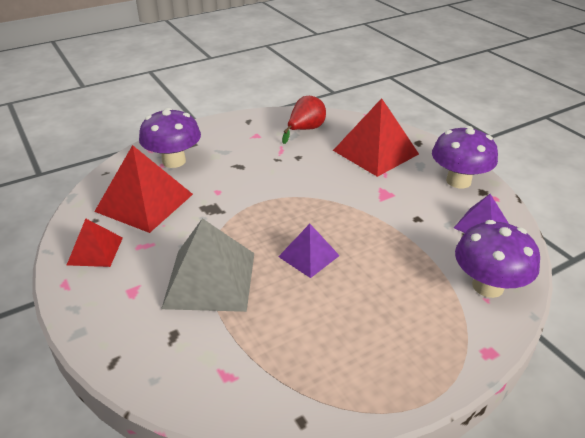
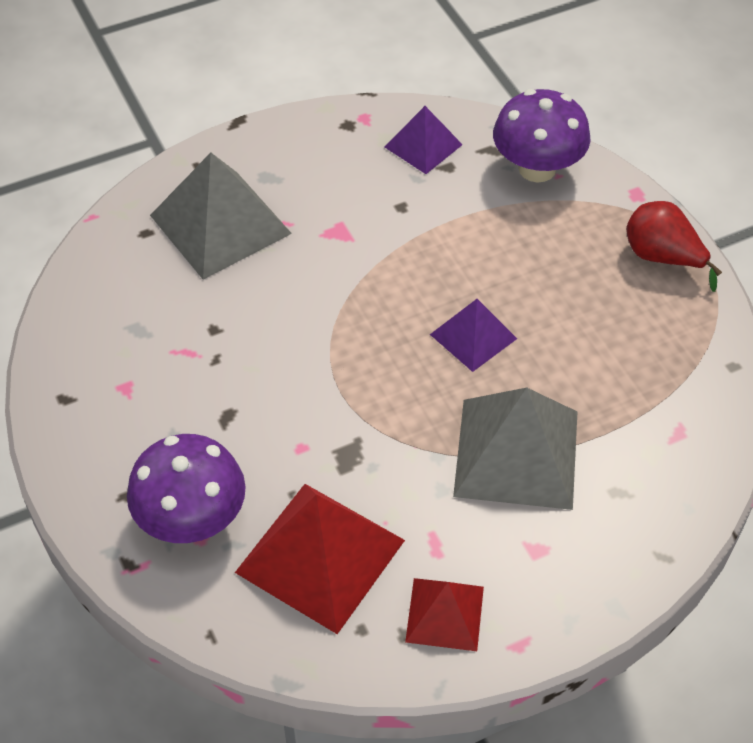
camera: 85 degrees left, 15 degrees up
(305, 130) = (123, 311): red pear -> red pear (662, 257)
(375, 152) = (220, 224): red pyramid -> grey pyramid
(458, 181) = (318, 143): purple mushroom -> none

